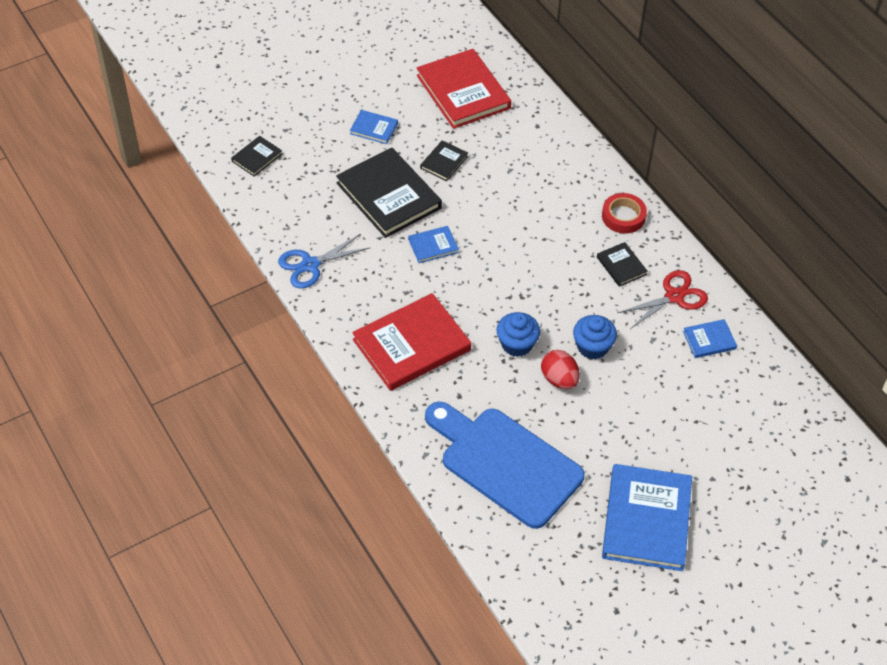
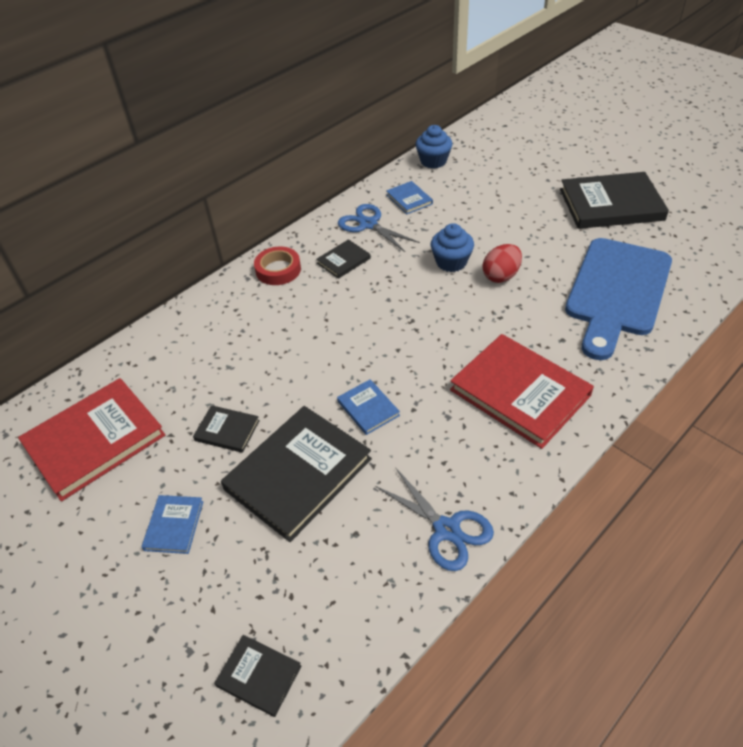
camera: 100 degrees left, 5 degrees down
(517, 344) = (475, 312): blue cupcake -> blue cupcake (433, 161)
(646, 520) = (611, 205): blue book -> black book
(674, 296) = (368, 224): red scissors -> blue scissors

